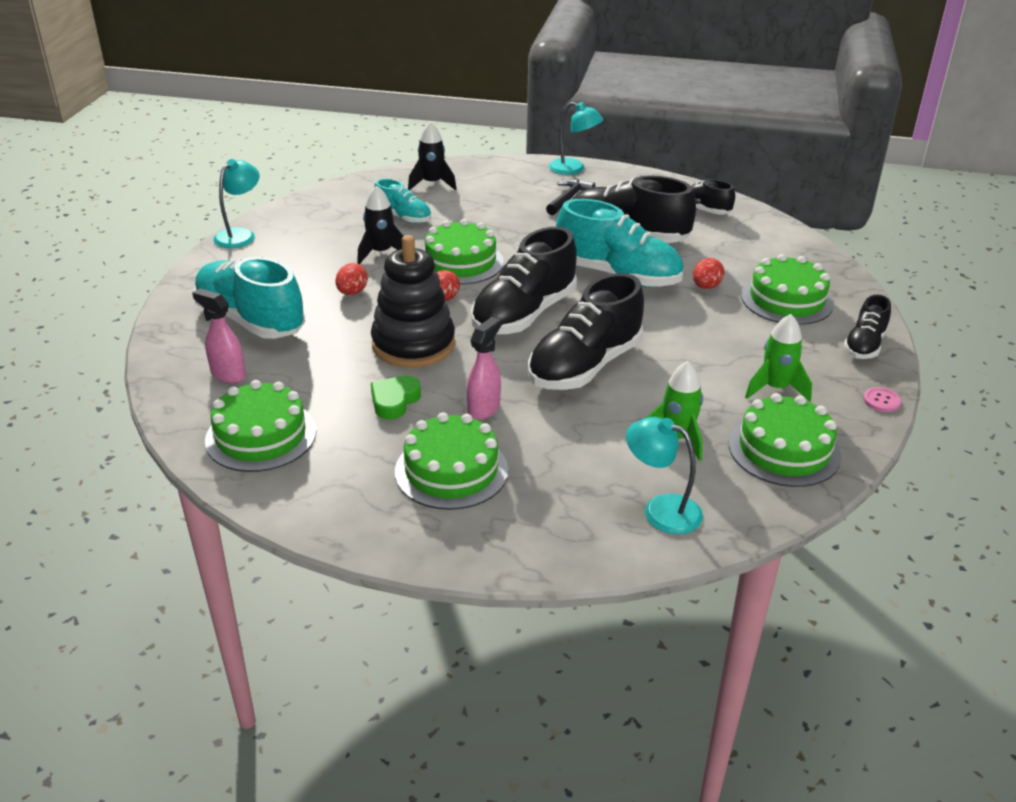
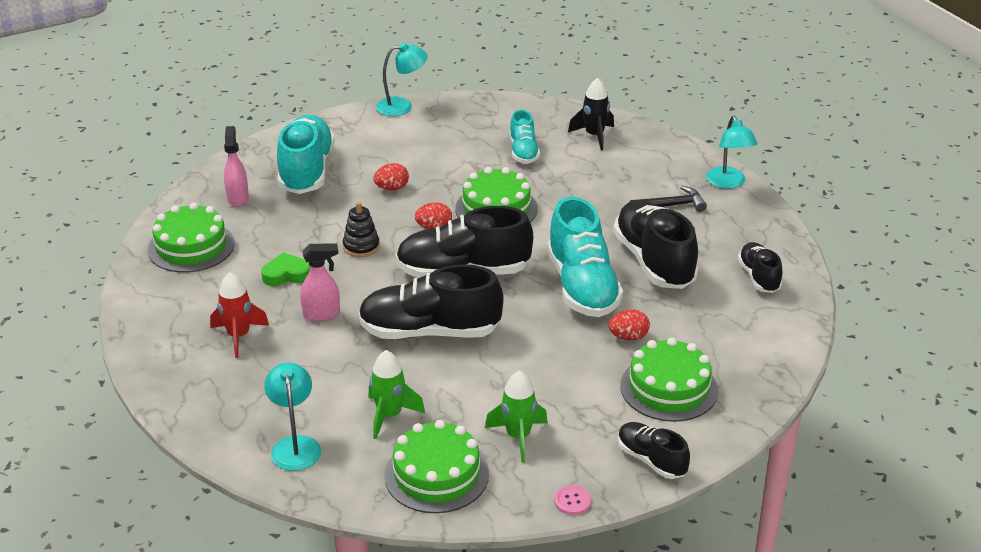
camera: 50 degrees right, 0 degrees up
(381, 253) = (460, 170): black rocket -> none
(413, 344) = (361, 246): black stacking toy -> black stacking toy, size x0.50
(451, 470) = (238, 336): green cake -> red rocket
(864, 345) = (651, 460): black shoe -> black shoe turned 60 degrees clockwise

